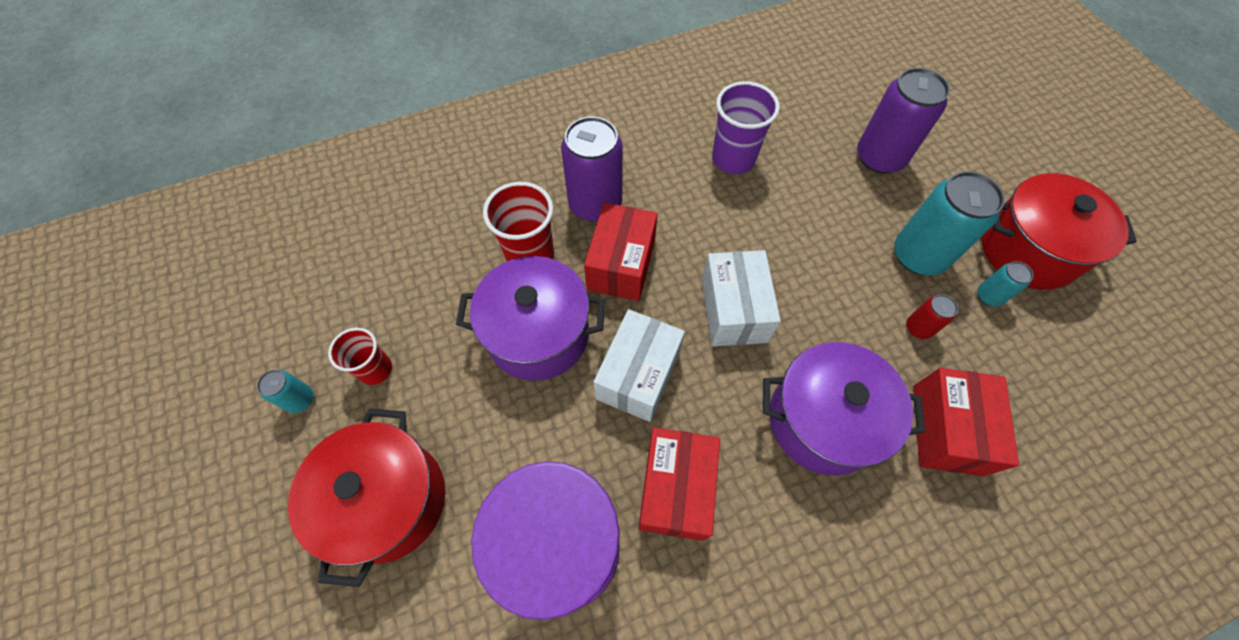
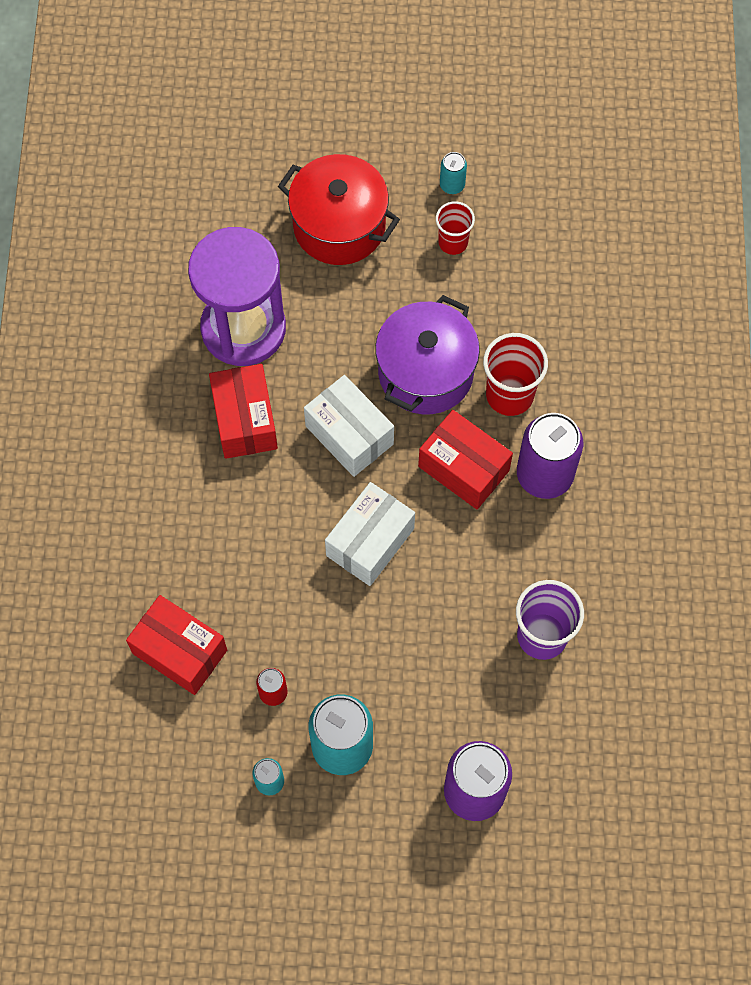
camera: 115 degrees right, 5 degrees up
(676, 489) = (245, 420): red box -> red box turned 45 degrees clockwise
(733, 310) = (370, 542): white box -> white box turned 75 degrees counterclockwise
(822, 420) = (238, 558): purple pot -> none
(1027, 250) = (295, 860): red pot -> none

